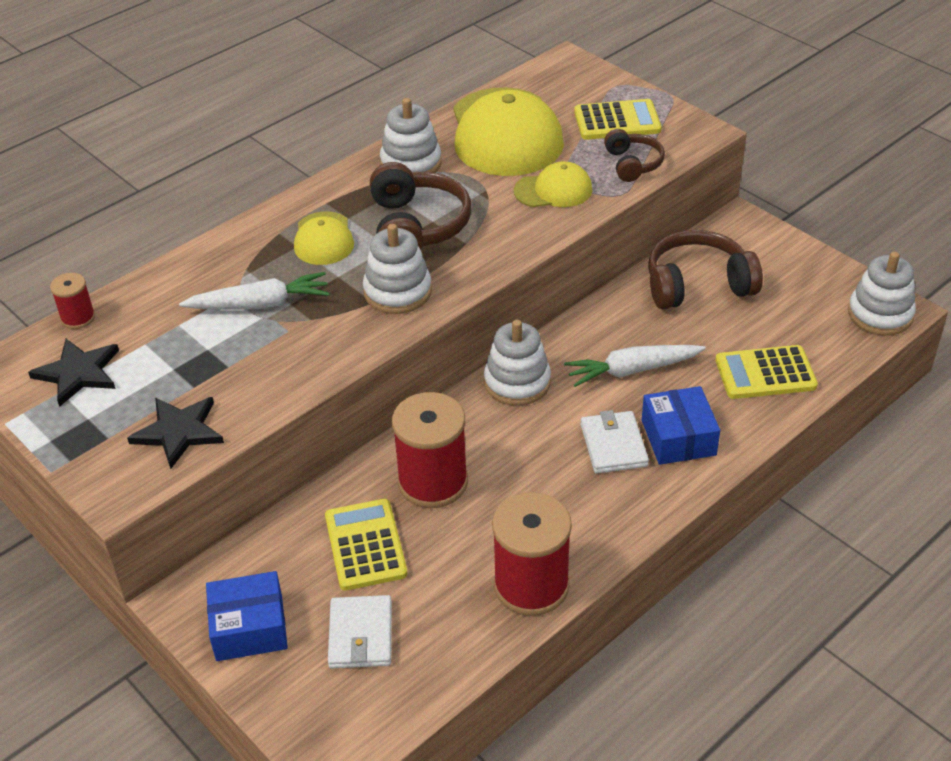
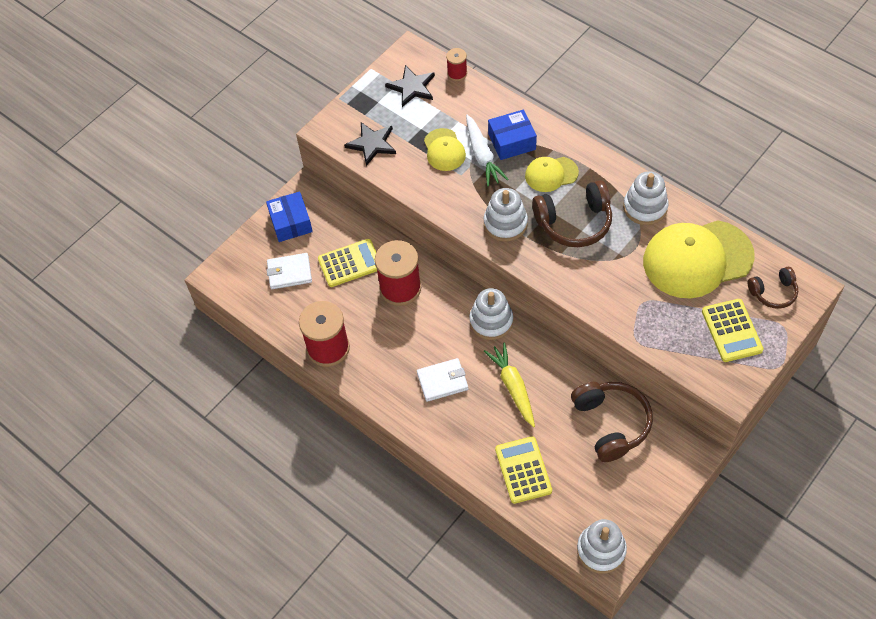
camera: 85 degrees right, 15 degrees up
(553, 190) = (632, 297): yellow cap -> yellow cap (444, 150)
(632, 370) = (513, 387): white carrot -> yellow carrot
(633, 164) = (676, 345): brown headphones -> brown headphones (773, 292)
(678, 437) = (454, 418): blue box -> blue box (512, 141)

